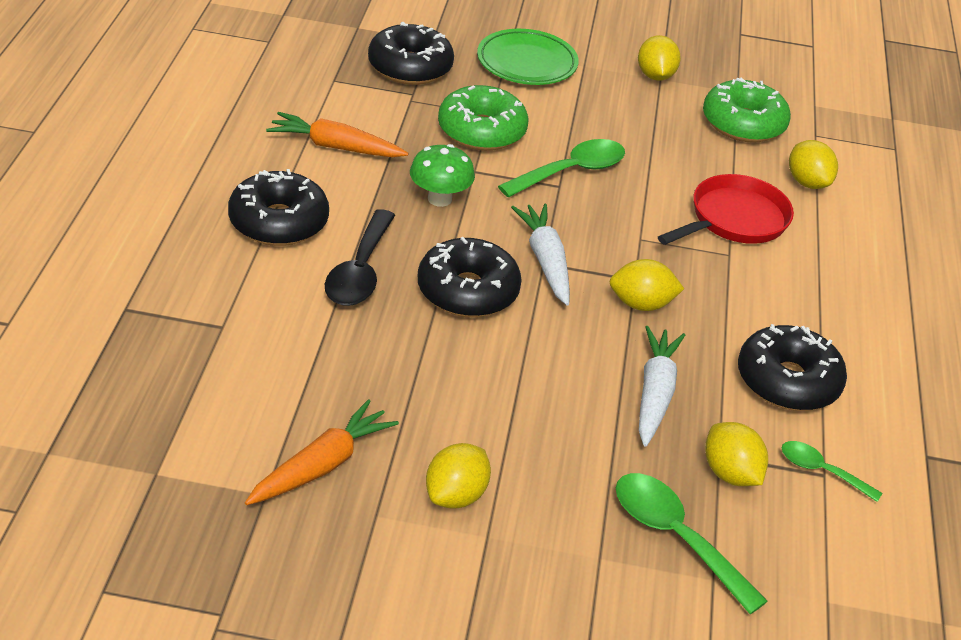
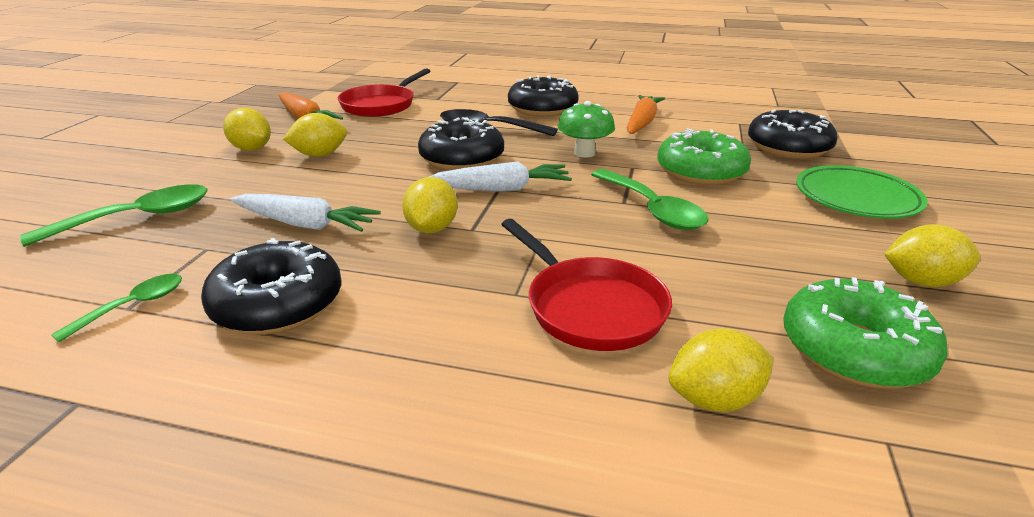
camera: 100 degrees right, 10 degrees down
(254, 386) = (381, 105): none -> red pan
(730, 473) = (179, 251): yellow lemon -> yellow lemon (320, 155)

